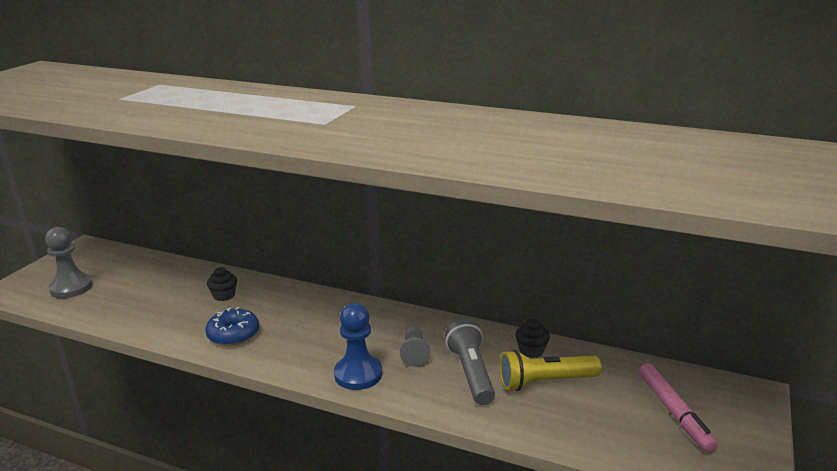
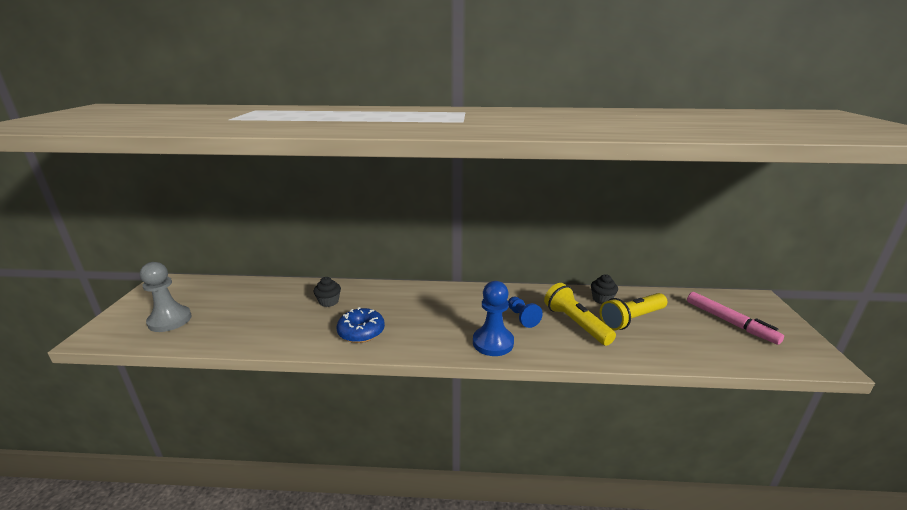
camera: 20 degrees left, 0 degrees up
(414, 353) = (522, 317): grey pawn -> blue pawn
(471, 373) = (576, 323): grey flashlight -> yellow flashlight

